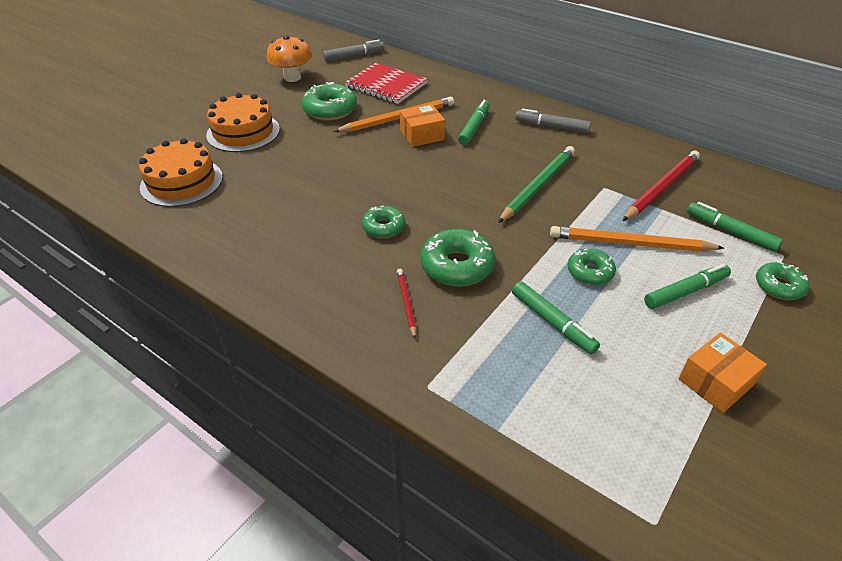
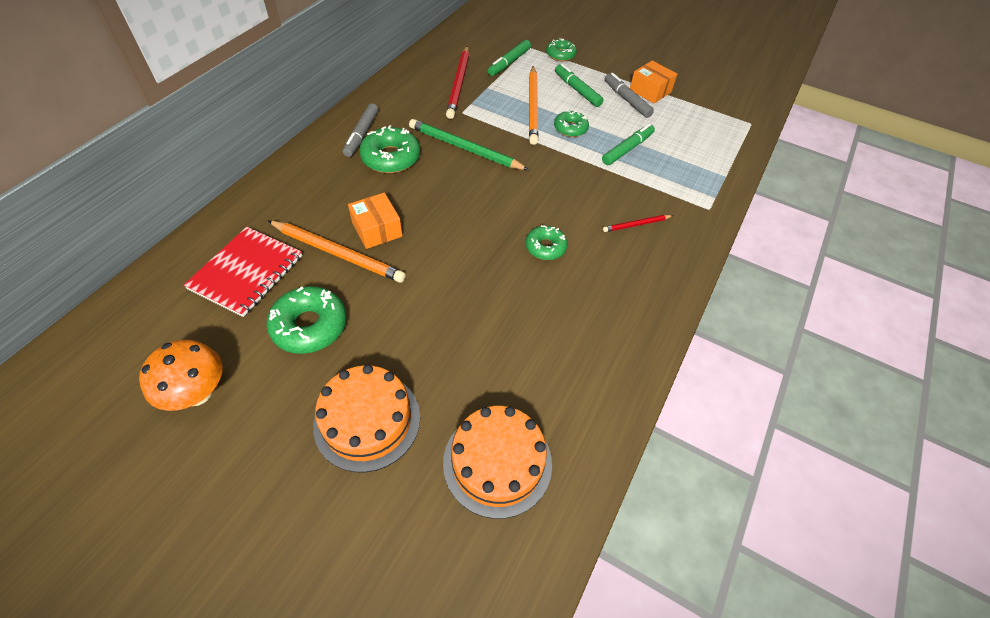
camera: 100 degrees left, 10 degrees up
(354, 56) = (136, 321): grey marker -> grey marker (626, 100)
(398, 118) = (338, 253): orange pencil -> orange pencil turned 150 degrees clockwise
(457, 266) = (584, 197): green donut -> green donut (391, 158)
(474, 127) = (361, 188): green marker -> none
(661, 188) = (459, 84): red pencil -> red pencil turned 120 degrees counterclockwise

